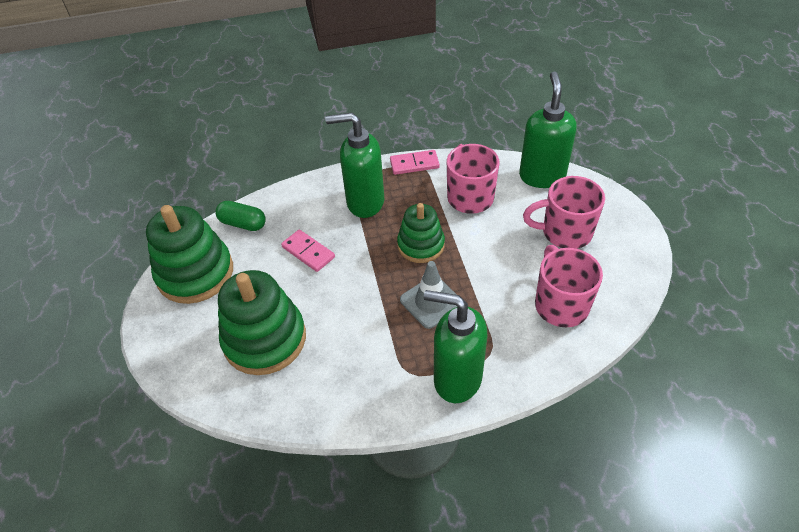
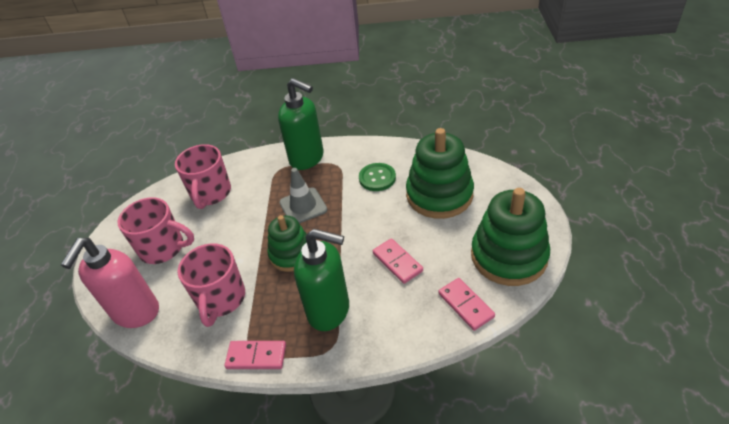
camera: 165 degrees left, 5 degrees down
(243, 223) = (465, 305): green capsule -> pink domino
(347, 356) = (377, 178): none -> green button
(542, 176) = (136, 313): green soap dispenser -> pink soap dispenser

